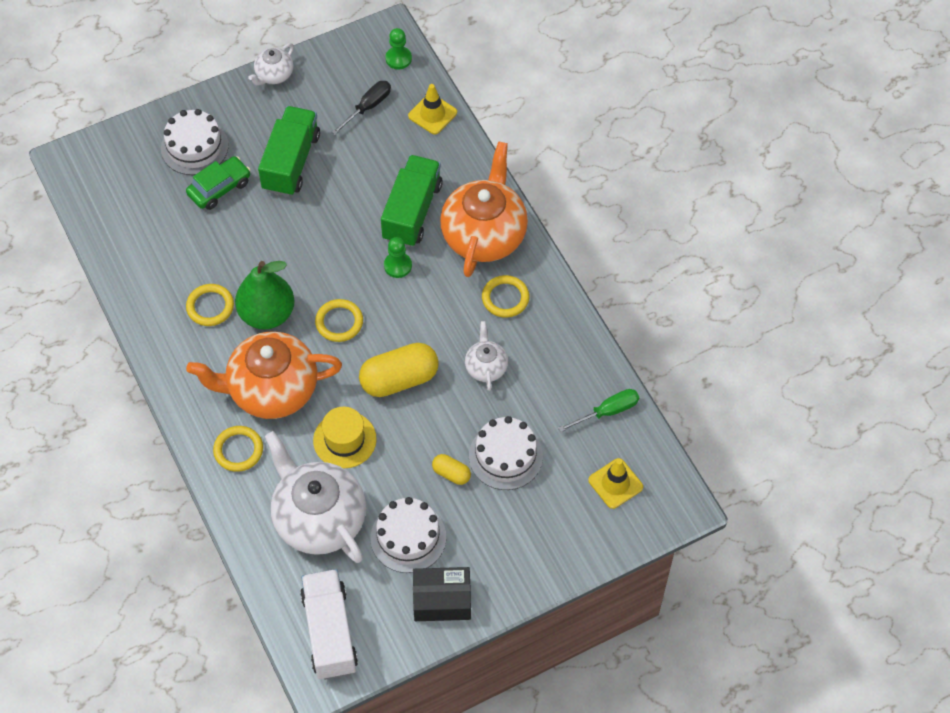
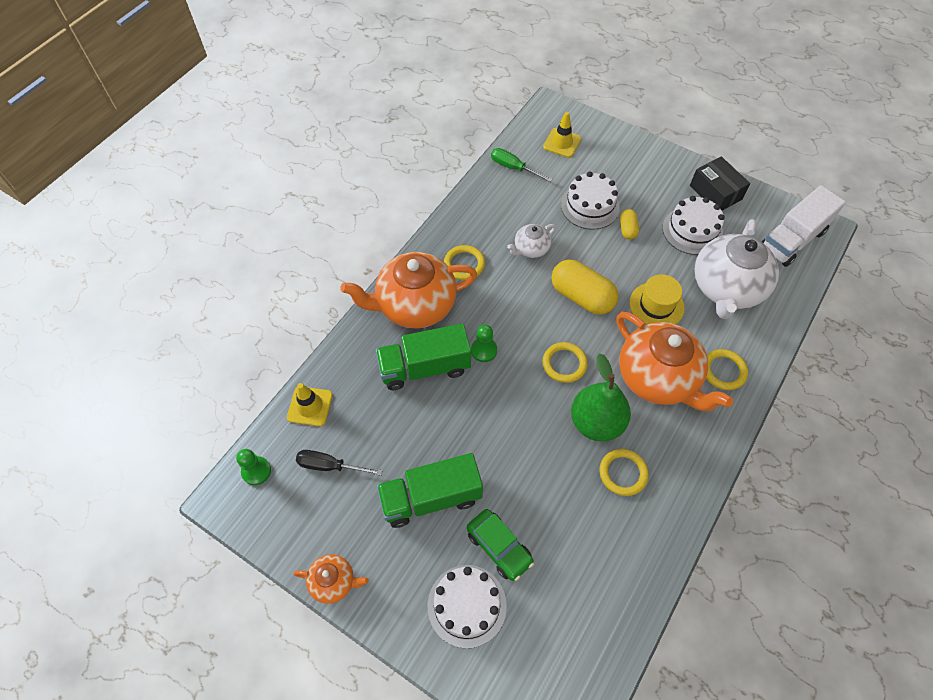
camera: 120 degrees left, 0 degrees up
(219, 188) = (499, 547): green car -> green car turned 150 degrees counterclockwise
(274, 75) = (334, 581): white teapot -> orange teapot

